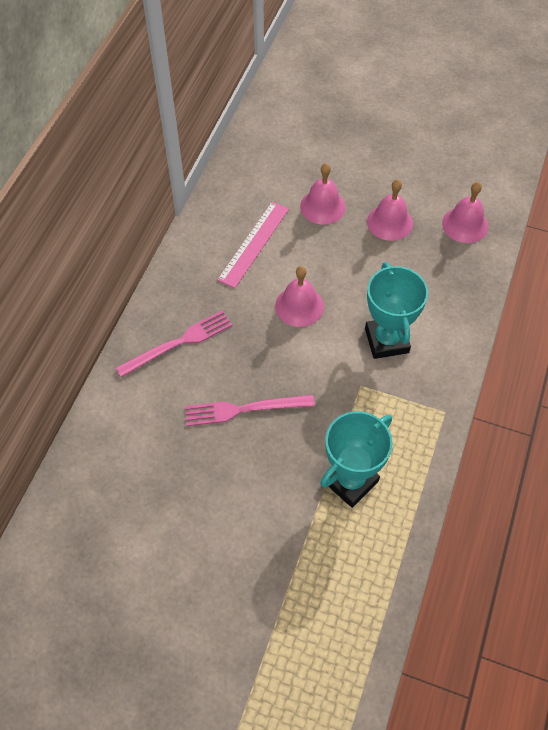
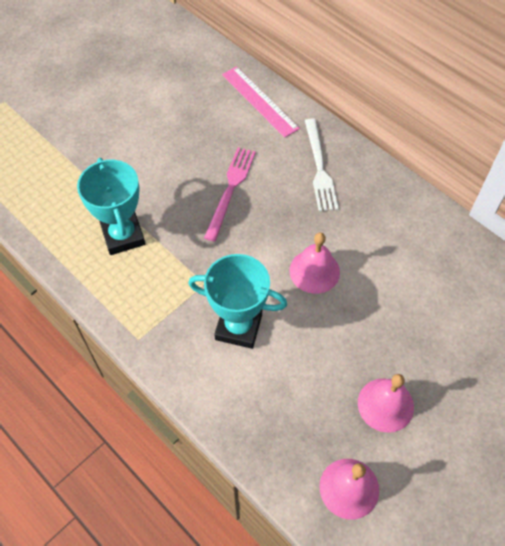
camera: 115 degrees right, 0 degrees up
(178, 343) = (319, 168): pink fork -> white fork
(254, 244) = (407, 263): pink ruler -> pink ruler (259, 101)
(322, 206) = (434, 346): pink bell -> none

